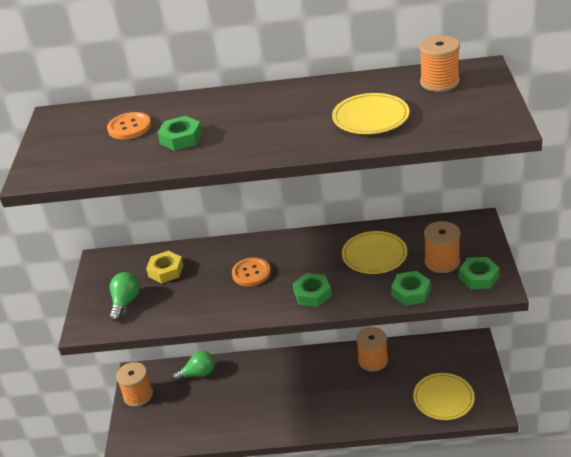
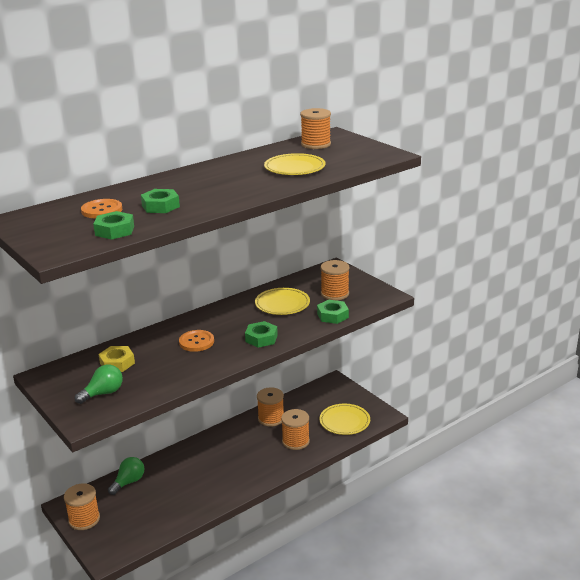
camera: 40 degrees left, 10 degrees down
(125, 302) = (103, 393): green light bulb -> green light bulb turned 75 degrees clockwise
(375, 399) = (295, 441): none -> orange spool
(478, 277) = (368, 294): green nut -> green nut (114, 231)

